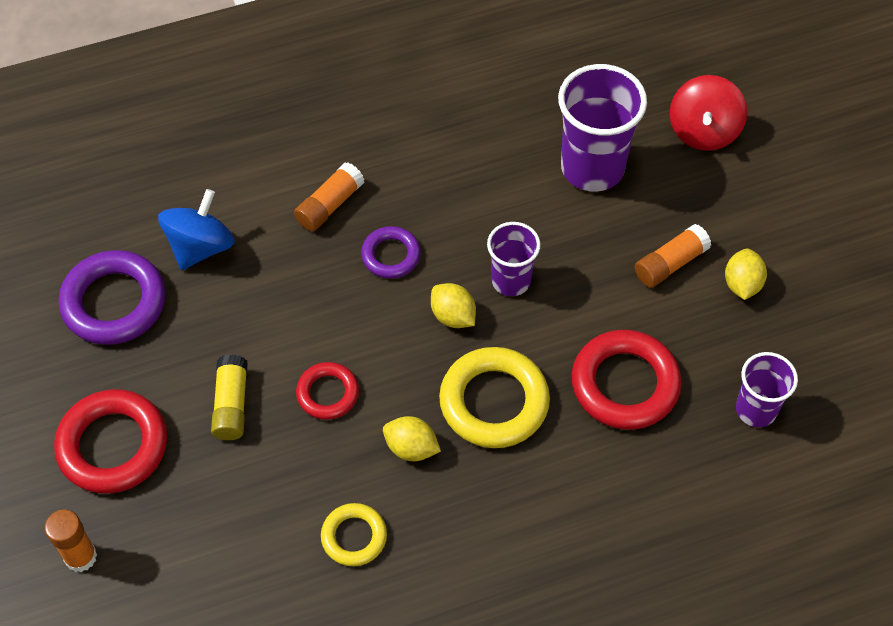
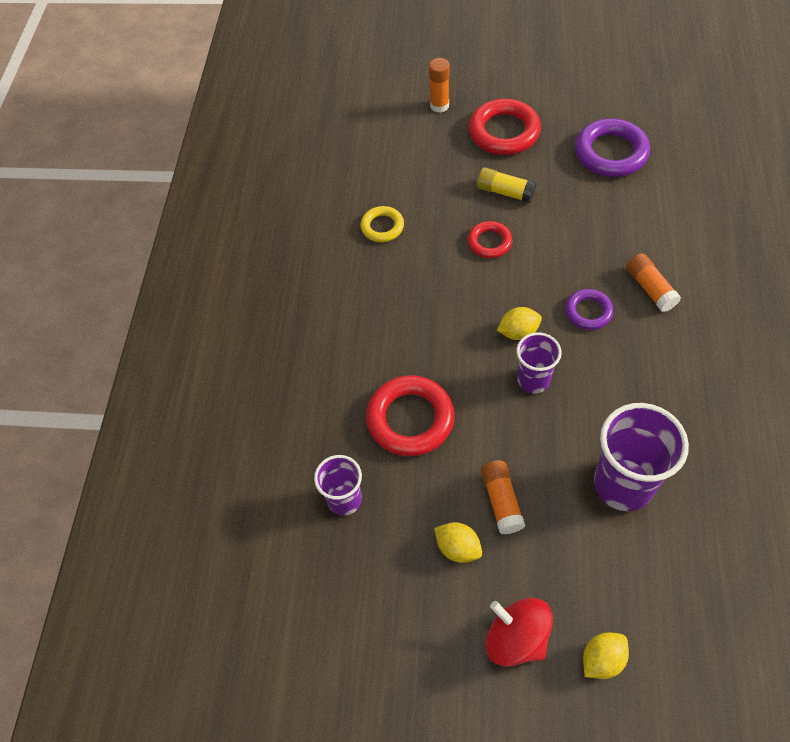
camera: 120 degrees right, 0 degrees up
(200, 247) = (640, 206): blue spinning top -> none
(411, 448) = (426, 274): yellow lemon -> yellow lemon (602, 659)
(494, 402) = (437, 332): yellow ring -> none
(703, 131) = (634, 600): red spinning top -> red spinning top (516, 638)

